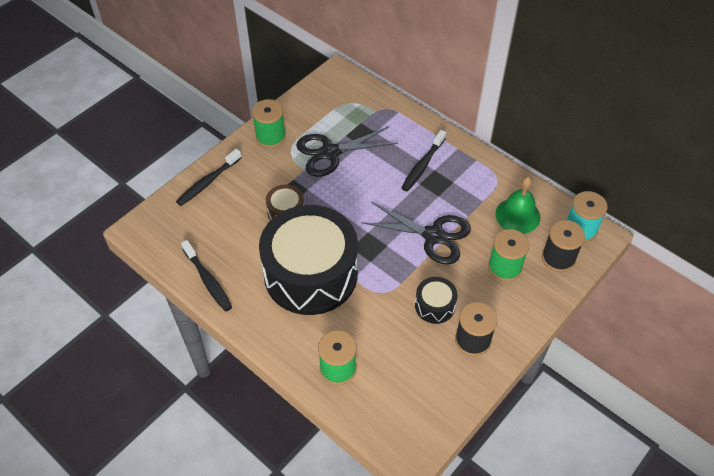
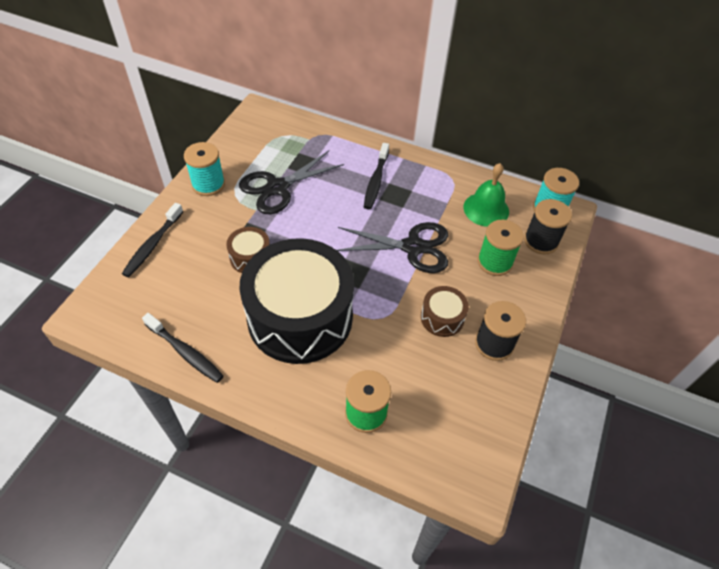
camera: 20 degrees left, 0 degrees up
(270, 137) = (208, 184): green spool -> turquoise spool
(435, 306) = (442, 318): black drum -> brown drum

